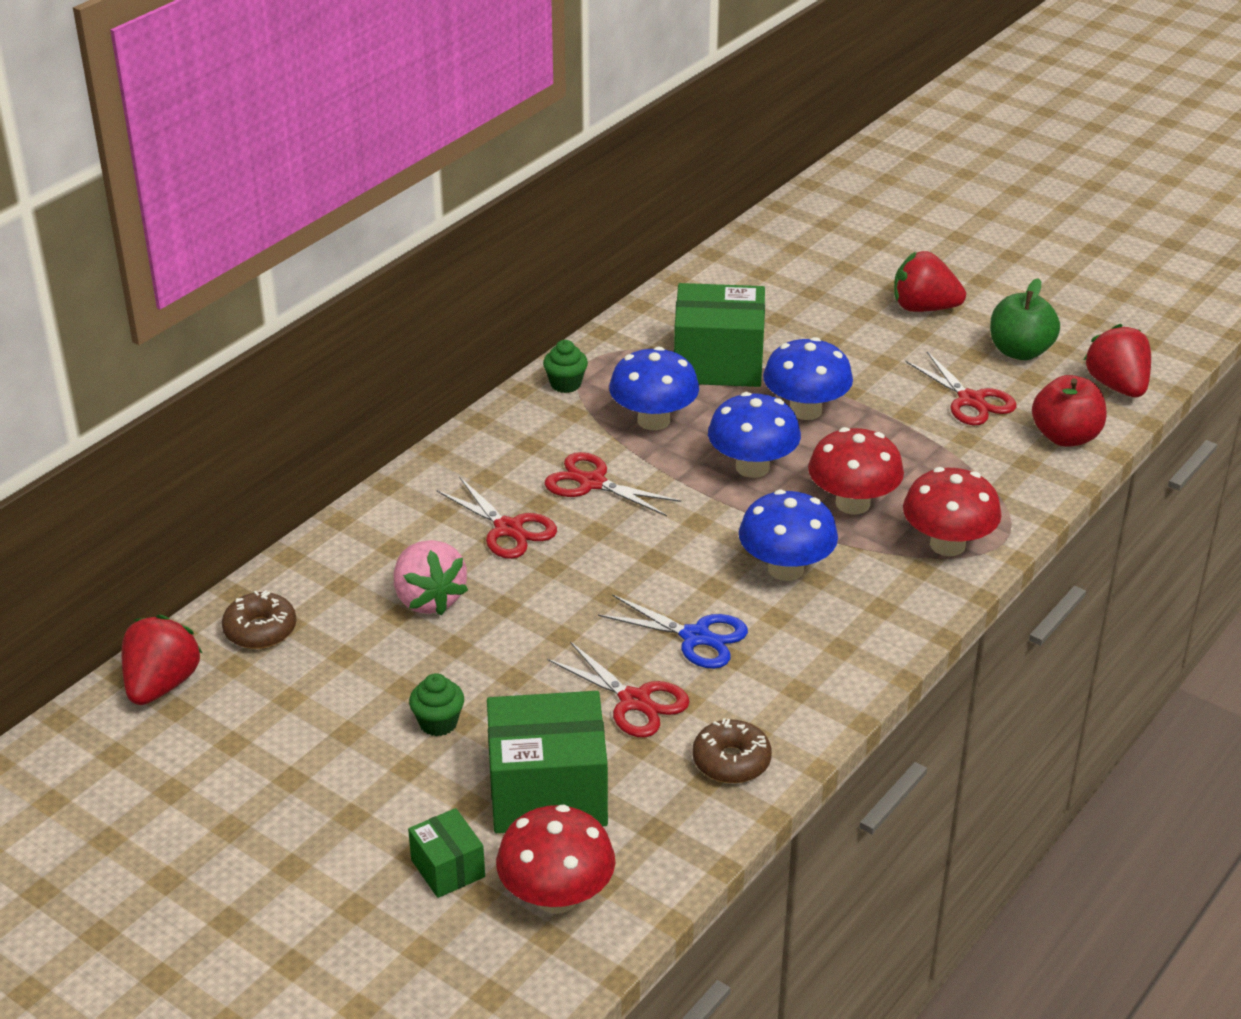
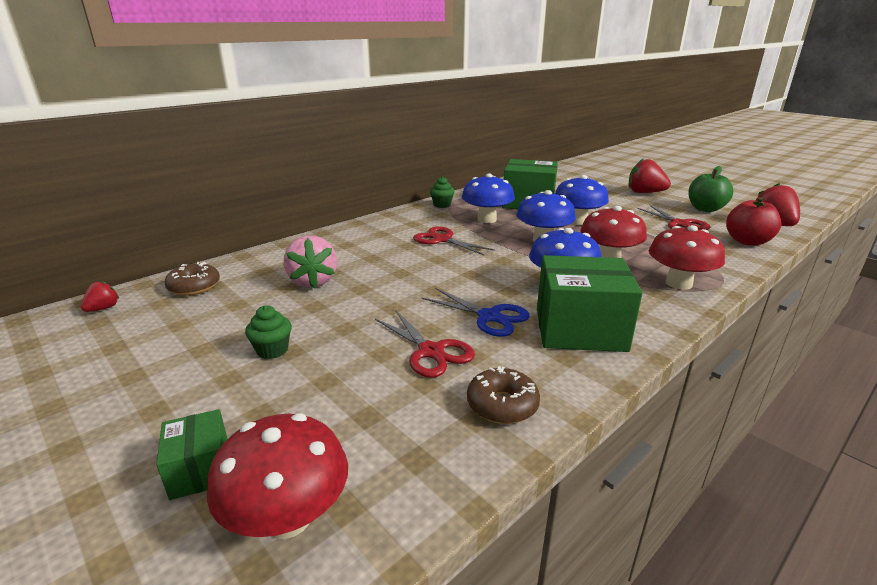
camera: 10 degrees right, 10 degrees down
(162, 685) = (103, 308): red strawberry -> red strawberry, size x0.51
(508, 529) = (382, 254): red scissors -> none
(548, 793) = (330, 412): green box -> green box (580, 329)

